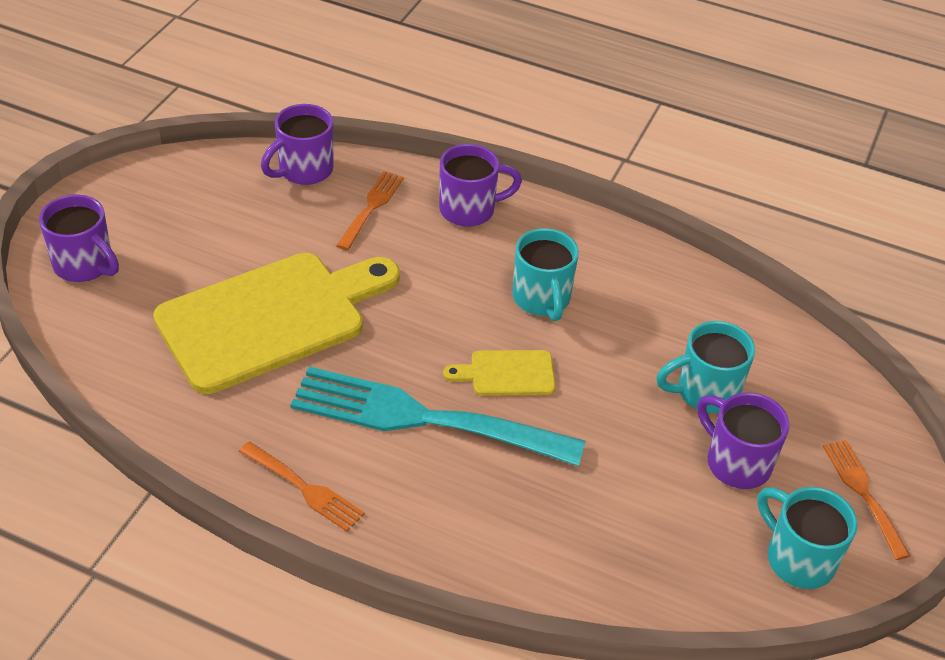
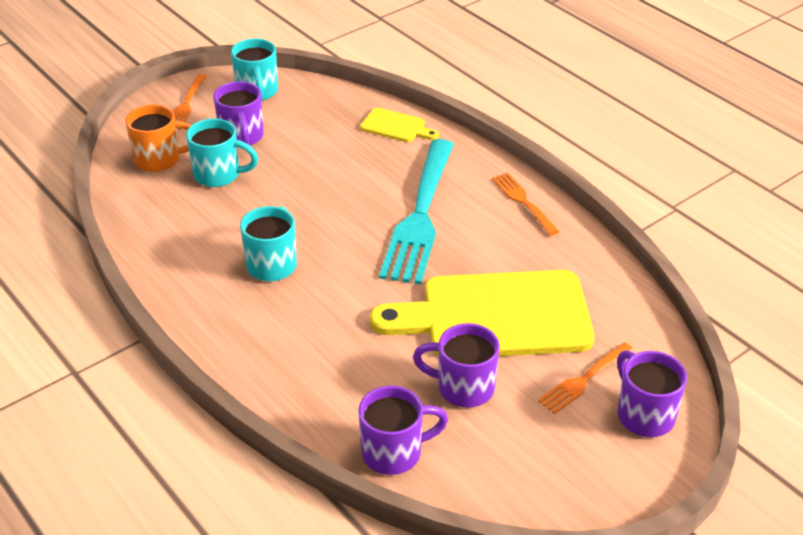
camera: 150 degrees left, 5 degrees down
(371, 207) = (353, 388): orange fork -> orange fork (584, 380)
(424, 418) = (420, 216): turquoise fork -> turquoise fork turned 60 degrees clockwise
(469, 210) = (266, 357): purple mug -> purple mug (463, 388)
(507, 373) = (342, 224): yellow cutting board -> yellow cutting board (396, 126)
(793, 389) = (160, 160): none -> orange mug

